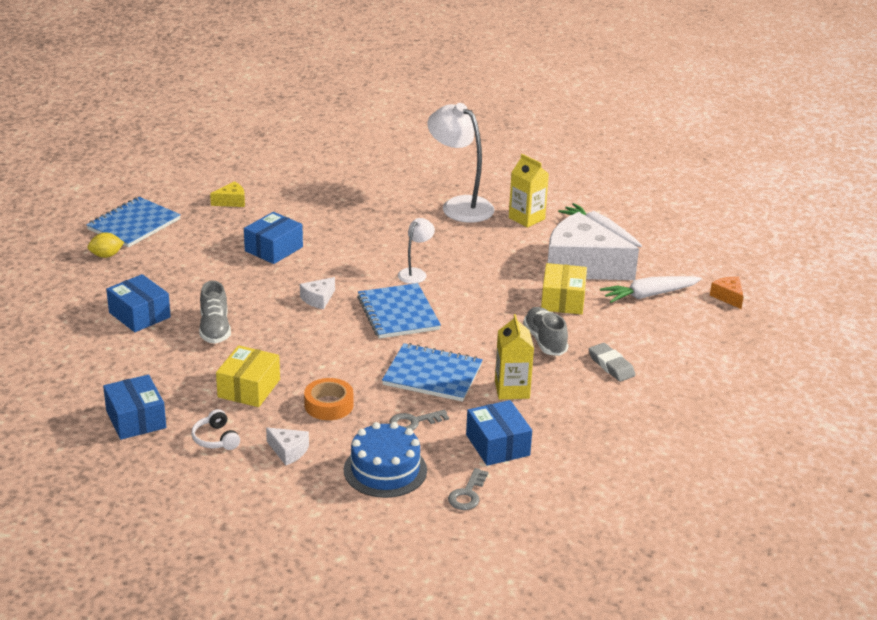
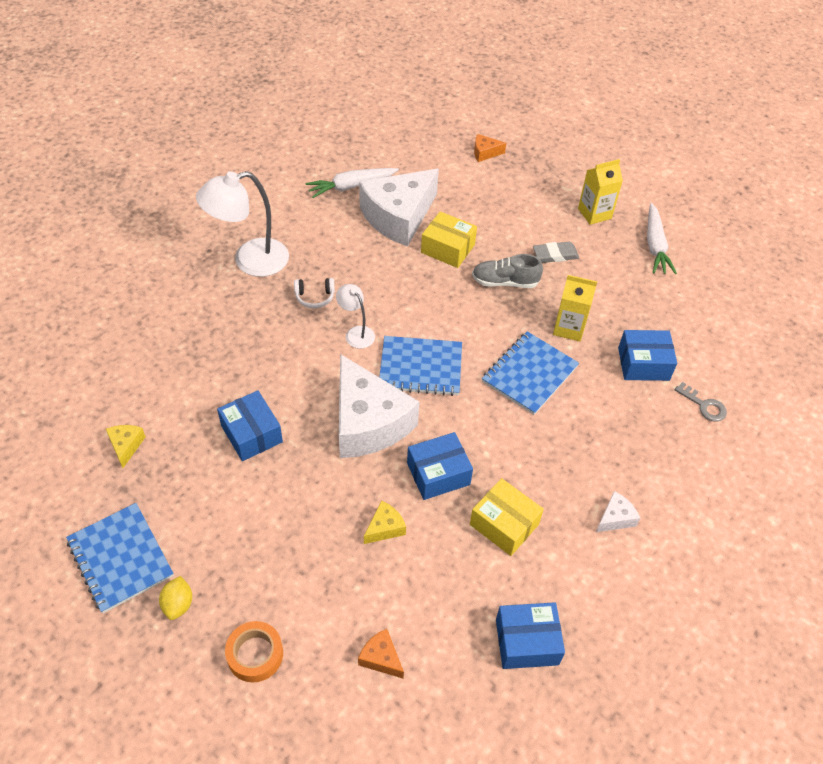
camera: 70 degrees left, 20 degrees up
(94, 350) = (381, 658): none -> orange cheese
(139, 315) = (327, 595): blue box -> blue box (438, 474)
(215, 328) = (385, 528): grey shoe -> yellow cheese
(216, 439) = (580, 574): white headphones -> white headphones (315, 297)
(318, 299) = (368, 423): white cheese -> white cheese, size x2.46
(329, 405) = (552, 466): orange tape -> orange tape (255, 654)
(385, 470) = (660, 452): blue cake -> none
(414, 422) = (596, 410): grey key -> none
(526, 218) = (301, 223): yellow carton -> yellow carton (594, 213)
(649, 295) = (463, 195): white carrot -> white carrot (655, 245)

